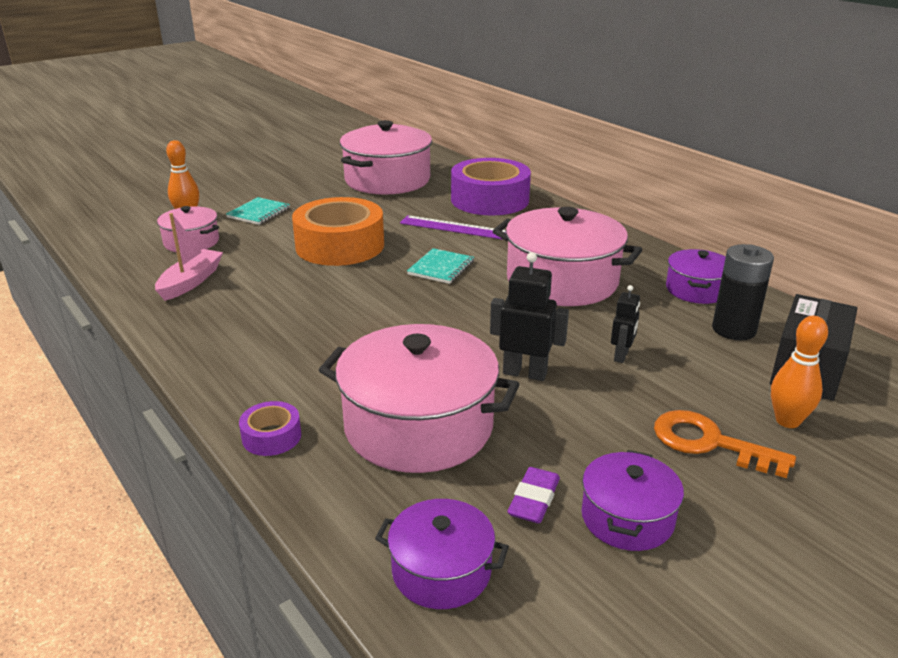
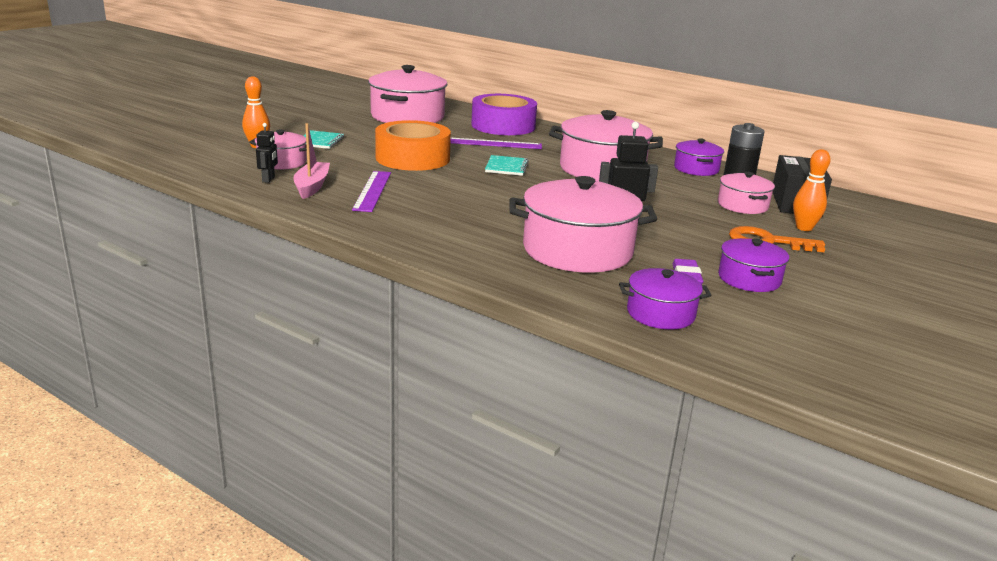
camera: 20 degrees left, 5 degrees down
(251, 294) = (372, 191): none -> purple ruler
(271, 436) = (479, 265): purple tape -> none
(621, 356) = (678, 205): black robot -> black robot (268, 179)
(719, 365) = (742, 205): none -> pink pot

